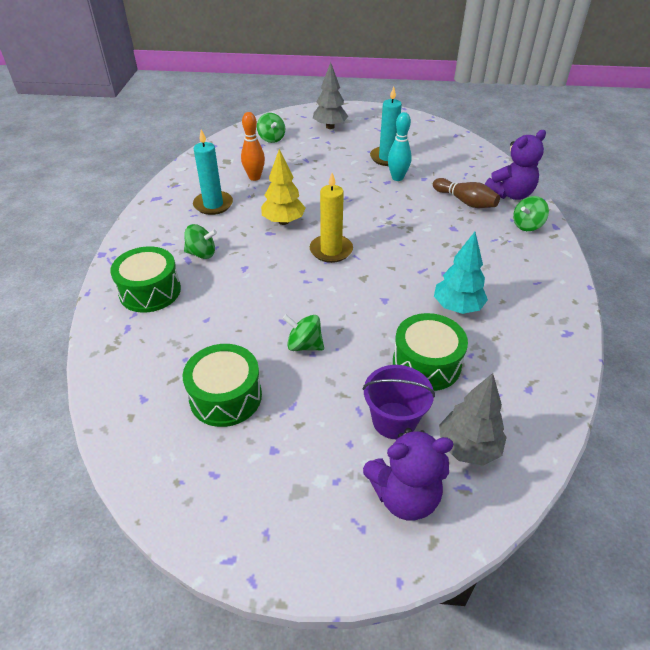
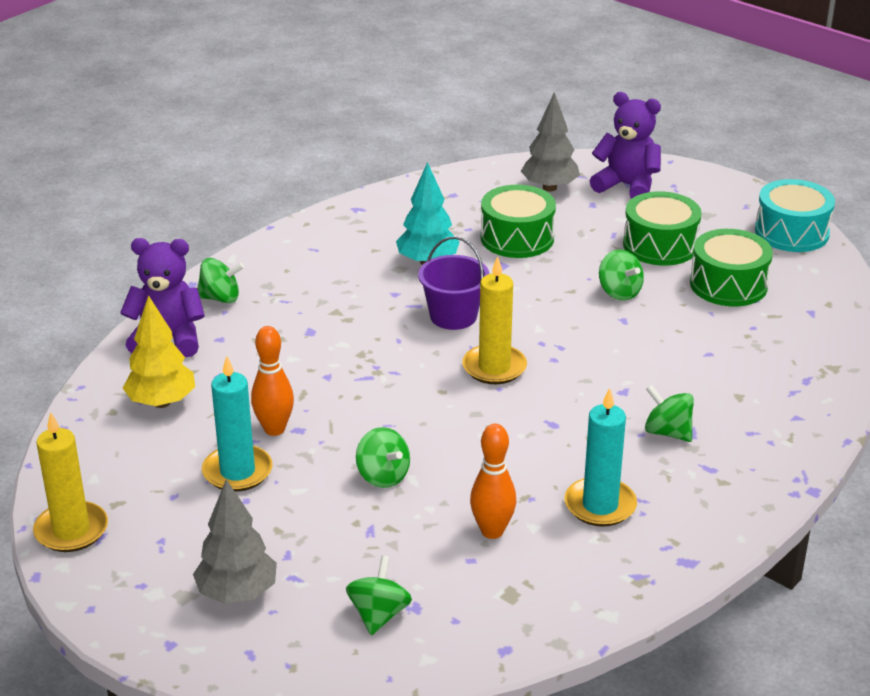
camera: 145 degrees left, 10 degrees down
(150, 291) = (762, 410): green drum -> green drum (660, 245)
(198, 510) = (791, 232): none -> turquoise drum
(283, 221) = (517, 431): yellow tree -> yellow tree (161, 402)
(325, 179) = (383, 476): none -> green spinning top
(394, 420) = (590, 219): purple bucket -> purple bucket (453, 316)
(397, 178) = (274, 429): turquoise bowling pin -> orange bowling pin
(415, 121) = (71, 530): none -> yellow candle
(465, 202) = (241, 354): brown bowling pin -> none

